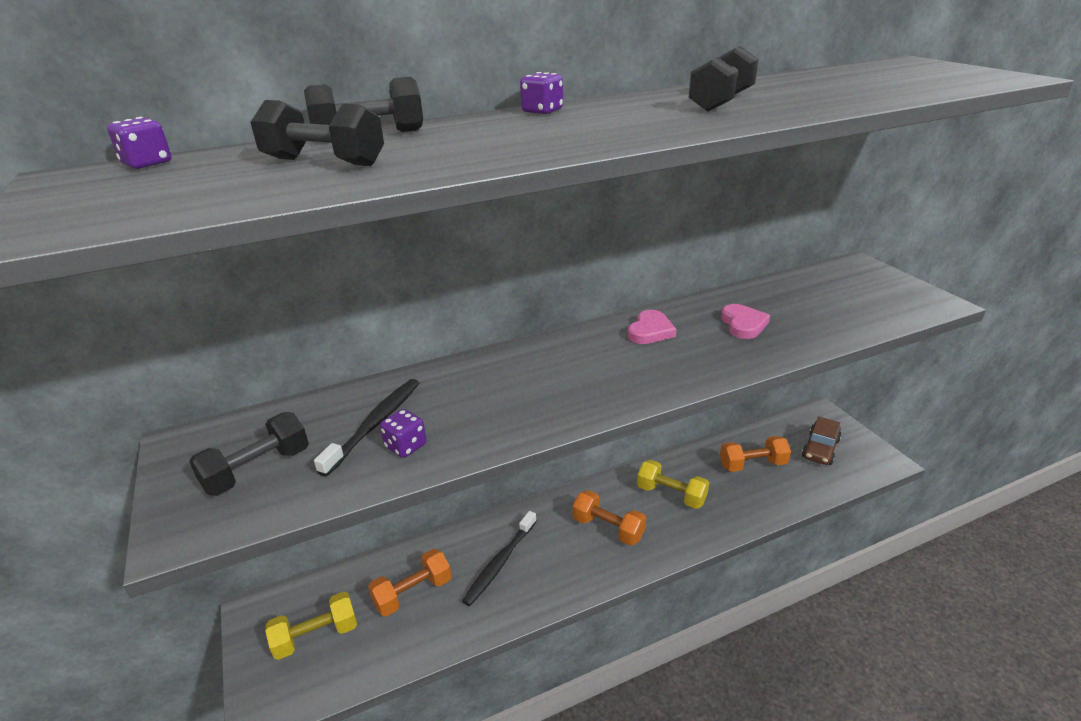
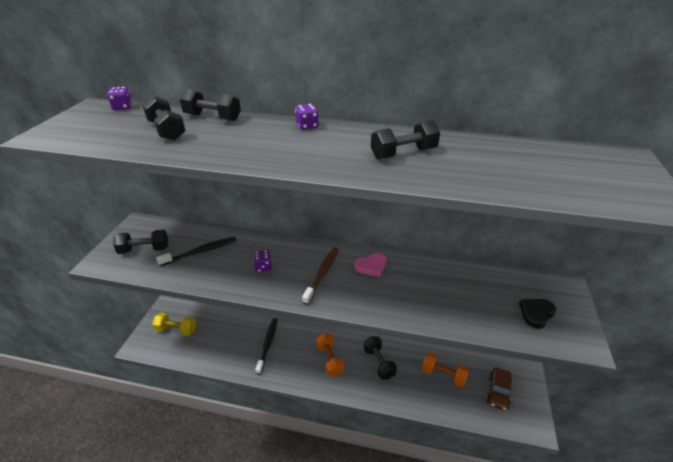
camera: 35 degrees right, 5 degrees up
(406, 446) = (198, 269): purple dice -> purple dice (263, 267)
(413, 593) = (223, 335): orange dumbbell -> none
(500, 562) = (267, 344): black toothbrush -> black toothbrush turned 120 degrees clockwise
(603, 366) = (322, 274): none -> brown toothbrush
(671, 495) = (379, 363): yellow dumbbell -> black dumbbell
(743, 324) = (427, 289): pink heart -> none
(820, 449) = (498, 392): brown car -> brown car turned 45 degrees counterclockwise
(868, 297) = (536, 313): none -> black heart

